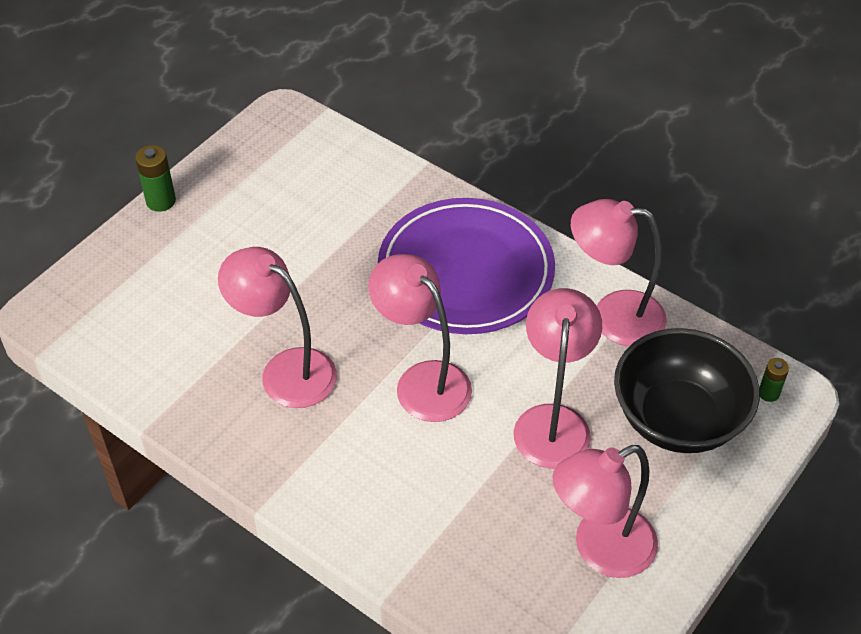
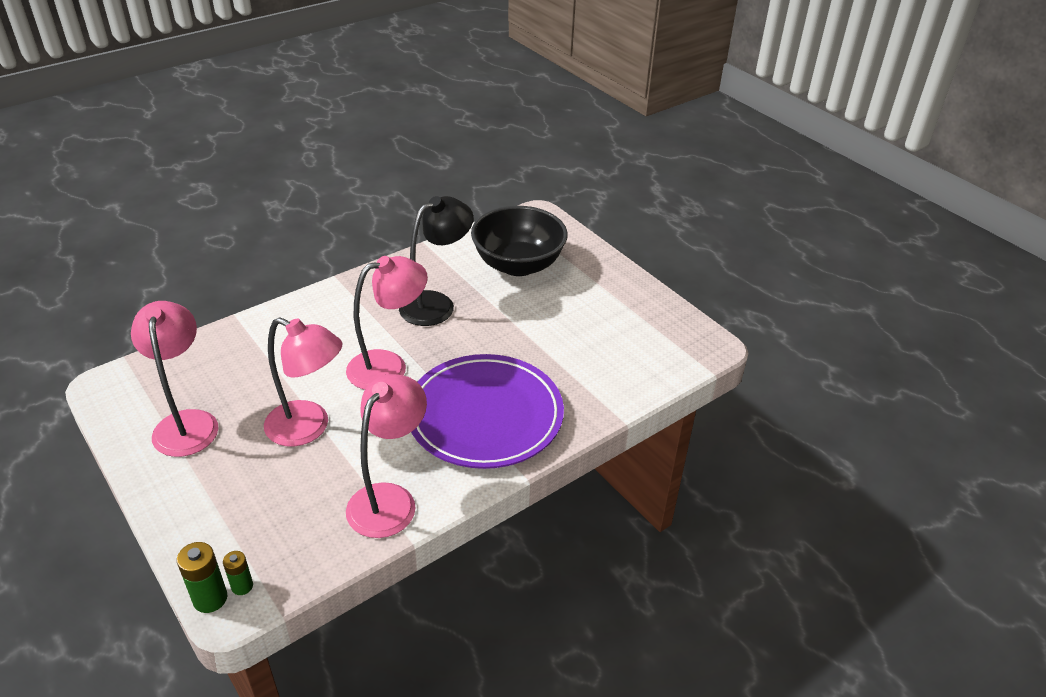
camera: 105 degrees right, 10 degrees down
(161, 201) = (625, 271): green battery -> green battery (210, 598)
(286, 370) = (436, 304): pink lamp -> black lamp
(678, 419) = (260, 508): black bowl -> black bowl (518, 265)

